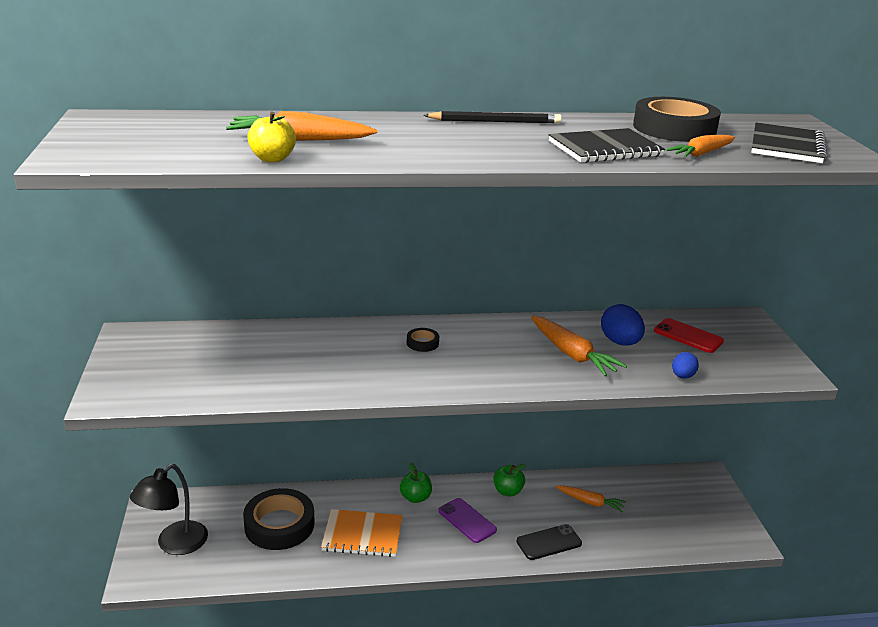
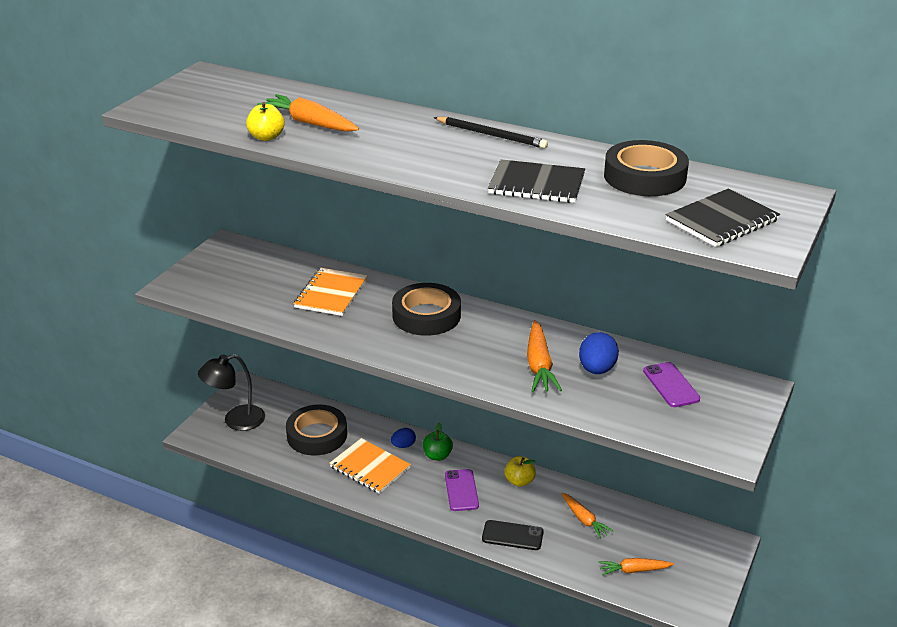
camera: 35 degrees right, 5 degrees up
(304, 351) = (331, 294): none -> orange notebook
(422, 343) = (426, 315): black tape -> black tape, size x2.30
(508, 491) = (519, 481): green apple -> yellow apple
(682, 376) = (614, 417): blue egg -> blue egg (403, 445)
(688, 336) = (671, 385): red phone -> purple phone
(701, 154) = (616, 209): orange carrot -> orange carrot (633, 570)

